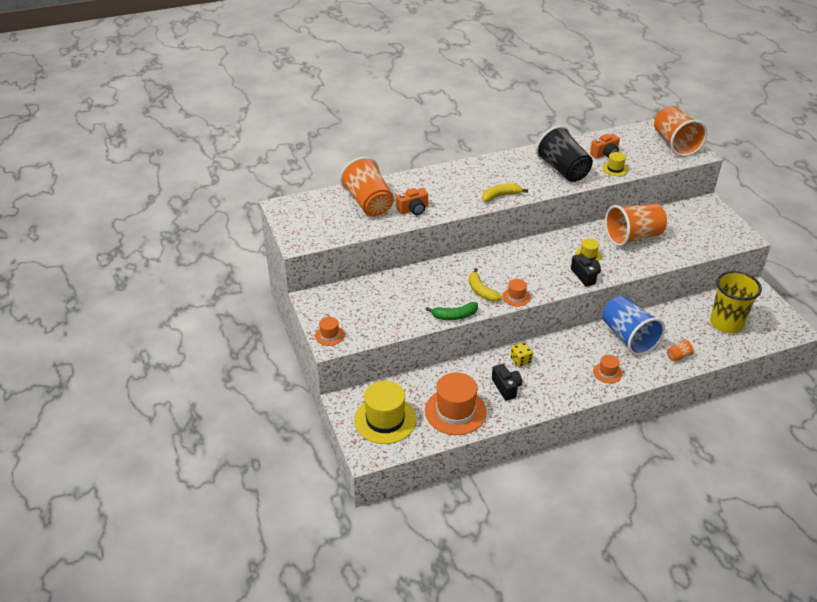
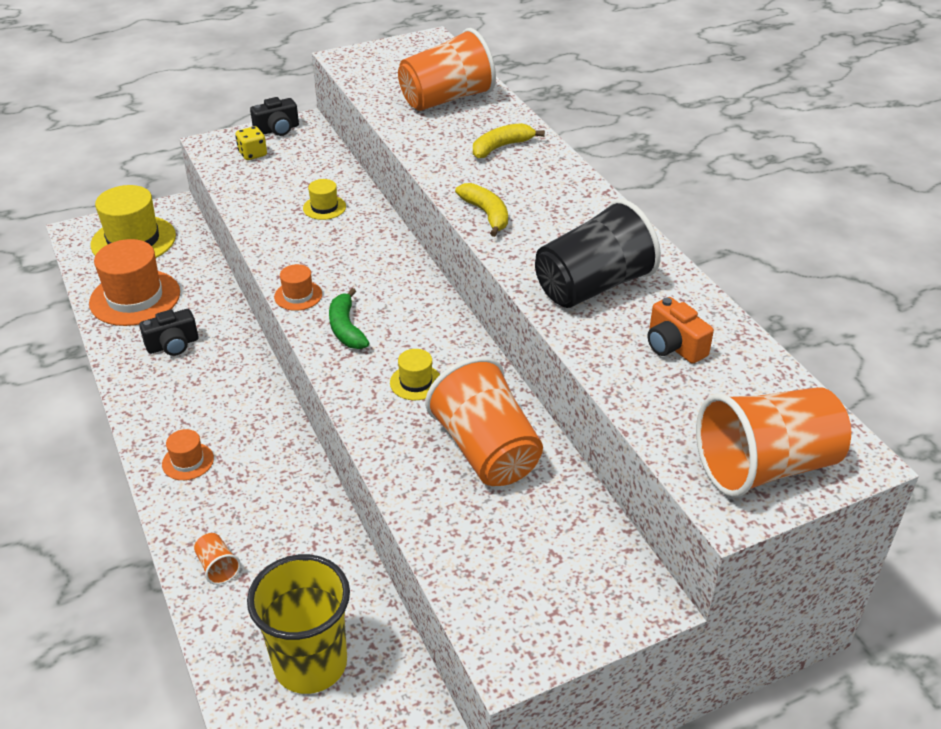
camera: 85 degrees right, 0 degrees up
(329, 335) = (228, 141): orange hat -> none
(413, 209) = (433, 135): orange camera -> none
(454, 316) = (256, 237): green banana -> green banana (346, 328)
(481, 291) = (314, 260): yellow banana -> yellow banana (501, 147)
(520, 360) = (230, 360): yellow dice -> yellow dice (253, 154)
(585, 276) = (354, 376): black camera -> black camera (277, 129)
(615, 169) = (617, 358): yellow hat -> yellow hat (324, 207)
(628, 337) = (276, 495): blue cup -> none

